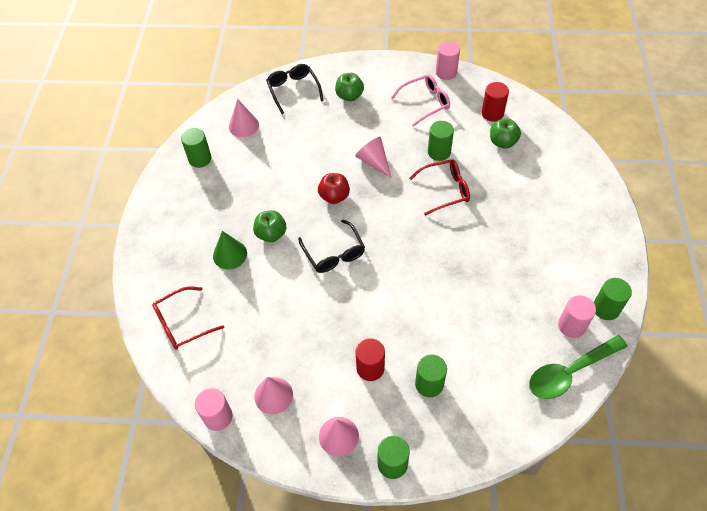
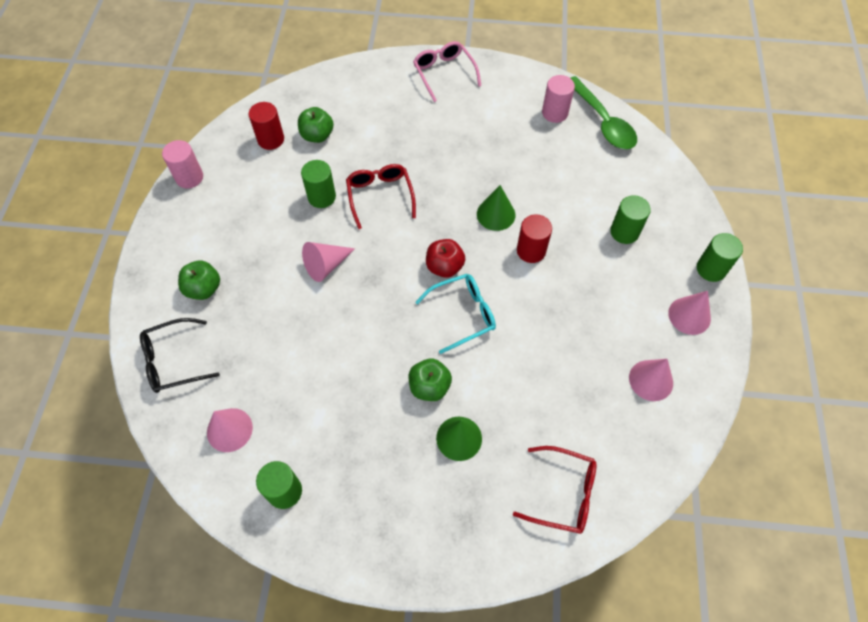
camera: 90 degrees left, 5 degrees up
(182, 323) = (563, 493): red glasses -> red glasses turned 45 degrees counterclockwise
(218, 417) = (683, 440): pink cylinder -> none
(334, 196) = (376, 312): red apple -> red apple (444, 267)
(334, 253) = (463, 314): black glasses -> turquoise glasses
(370, 368) = (610, 283): red cylinder -> red cylinder (531, 251)
(425, 103) = (237, 203): pink glasses -> pink glasses (444, 73)
(437, 275) = (496, 214): none -> green cone
(606, 308) = (535, 85): green cylinder -> none

